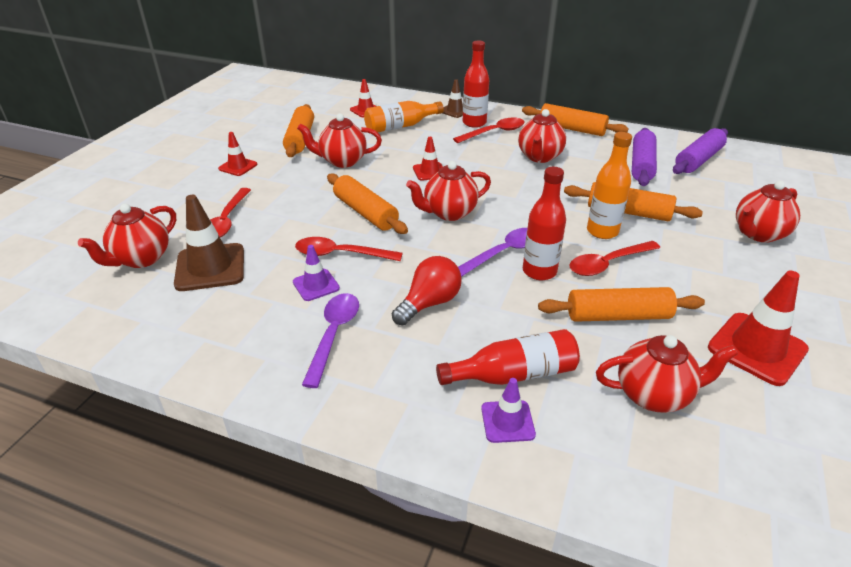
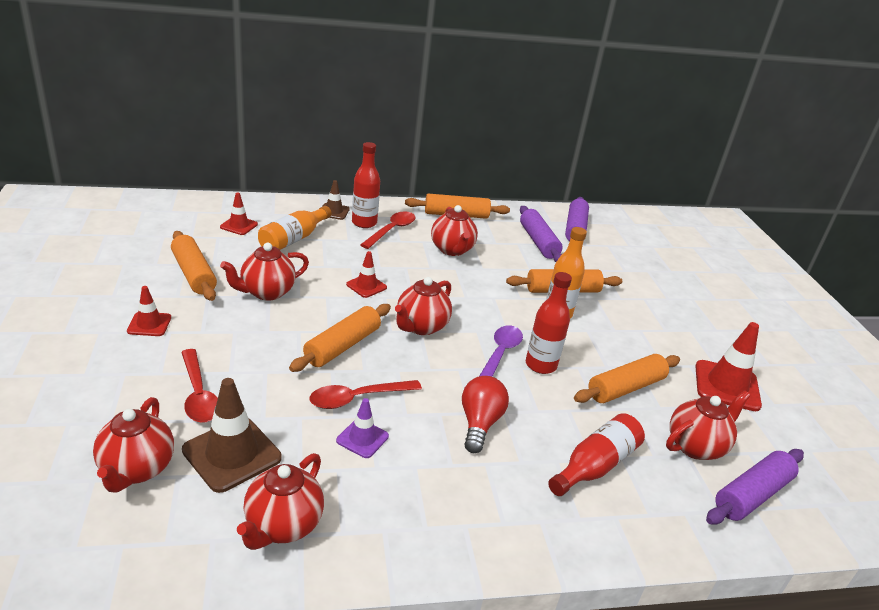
camera: 35 degrees left, 5 degrees down
(333, 335) = (424, 484): purple spoon -> none
(365, 212) = (342, 346): orange rolling pin -> orange rolling pin turned 75 degrees counterclockwise
(507, 421) = (623, 508): purple traffic cone -> none
(608, 263) = (584, 343): red spoon -> none
(683, 467) = (752, 495): none -> purple rolling pin
(758, 234) = (661, 288): red teapot -> red teapot (282, 526)

